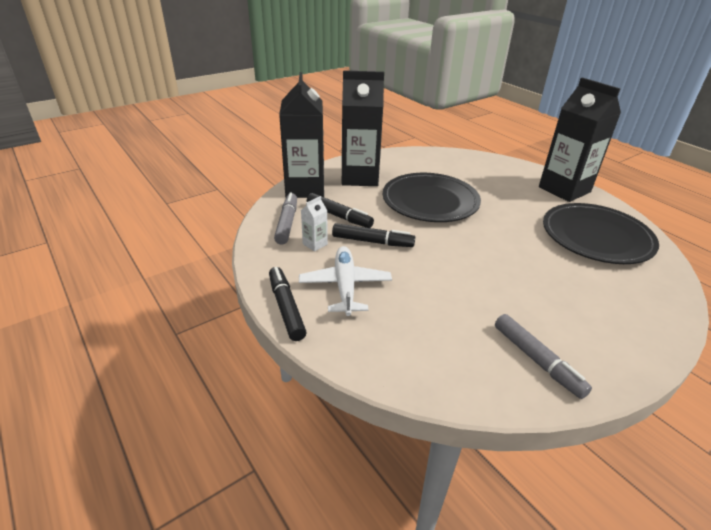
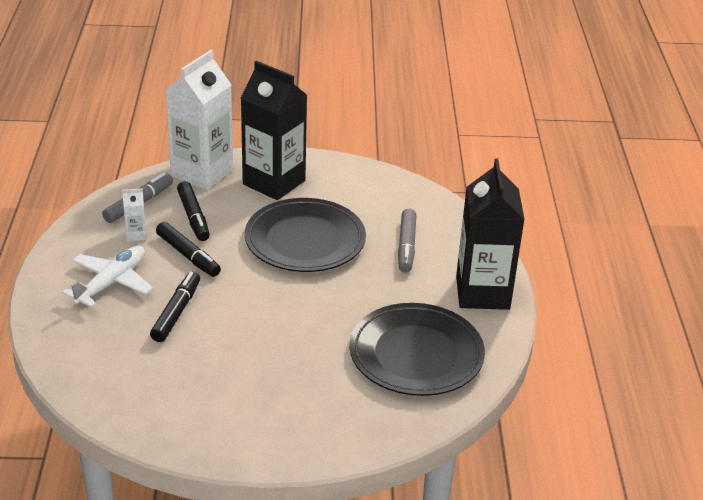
camera: 35 degrees right, 0 degrees up
(286, 308) = (46, 278): black marker -> black marker (176, 312)
(305, 188) = (202, 173): black carton -> white carton
(537, 360) = (173, 410): grey marker -> grey marker (406, 246)

